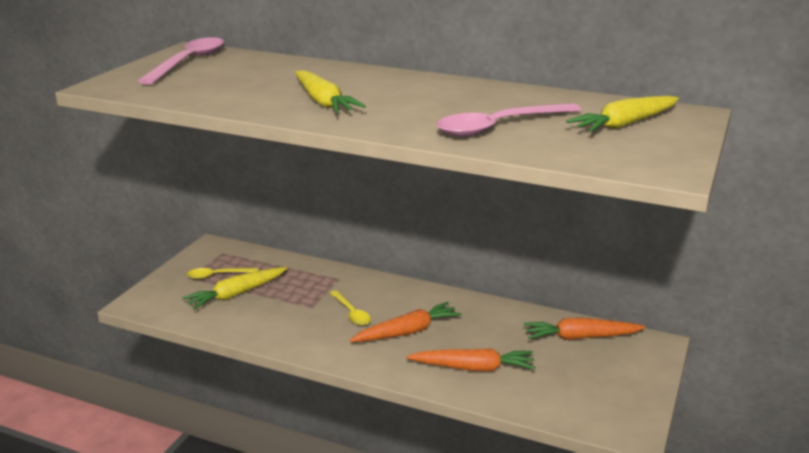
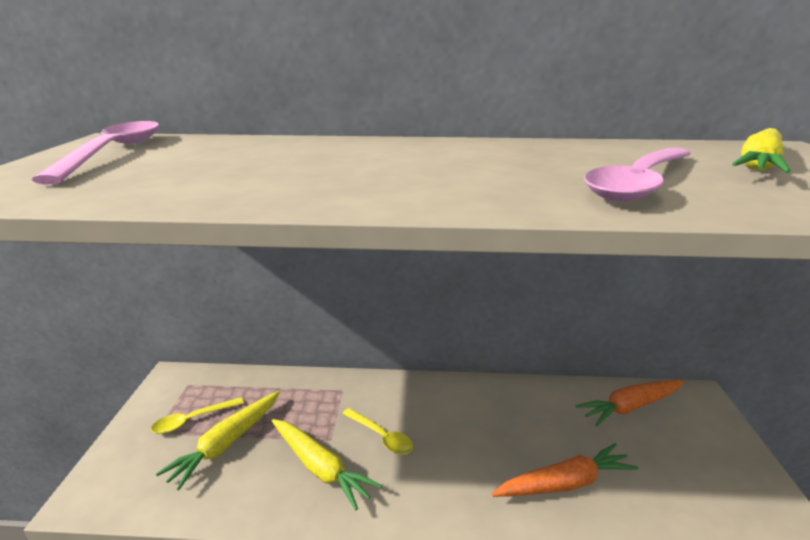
camera: 20 degrees left, 0 degrees up
(323, 102) = (359, 179): yellow carrot -> yellow carrot (320, 467)
(407, 332) = (459, 448): orange carrot -> none

